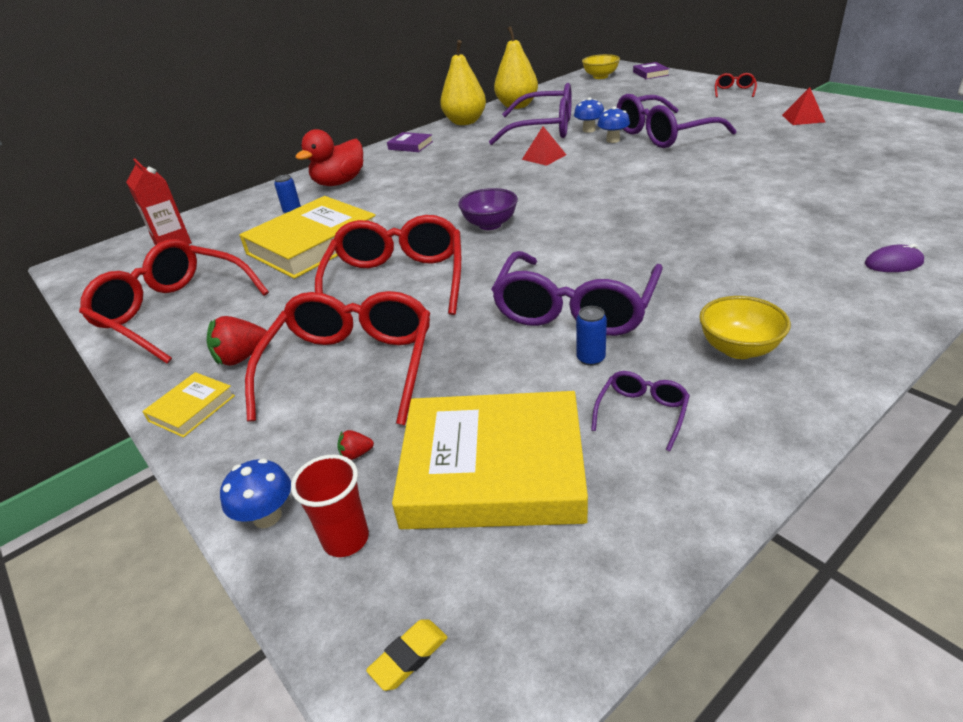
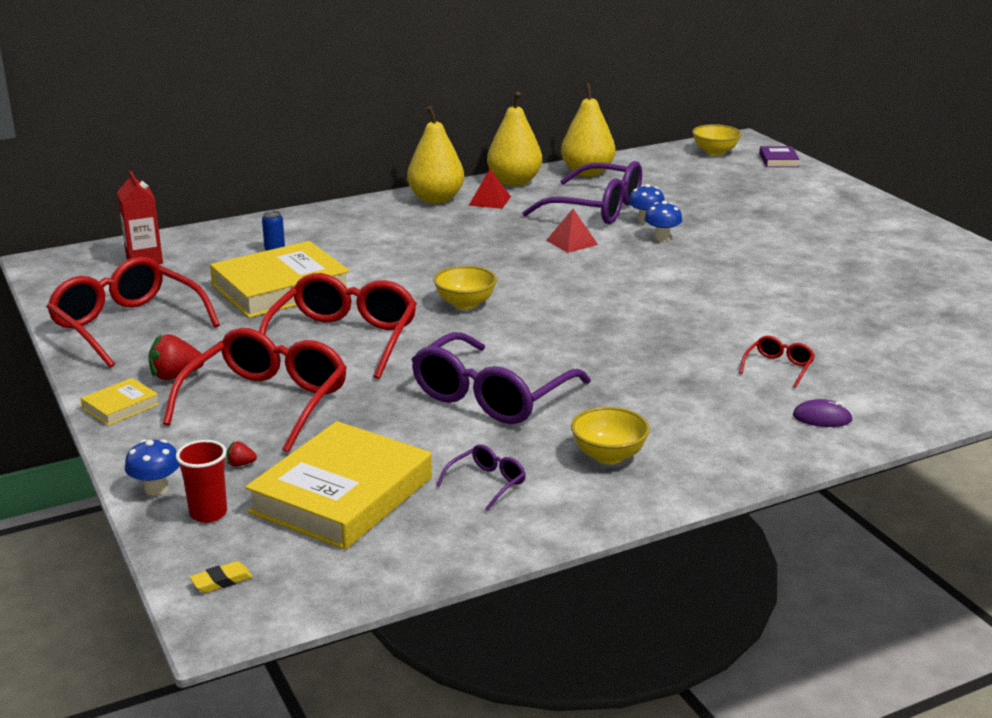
camera: 10 degrees right, 10 degrees down
(339, 182) = (337, 228): red duck -> none
(410, 145) = (436, 199): purple book -> yellow pear
(490, 224) = (465, 304): purple bowl -> yellow bowl
(493, 469) = (342, 495): yellow book -> yellow book turned 75 degrees counterclockwise
(590, 358) = (475, 437): blue can -> none
(663, 134) = (723, 242): purple glasses -> none
(734, 91) = (854, 204): red glasses -> red glasses (778, 367)
(803, 118) = (897, 255): red pyramid -> red pyramid (490, 201)

